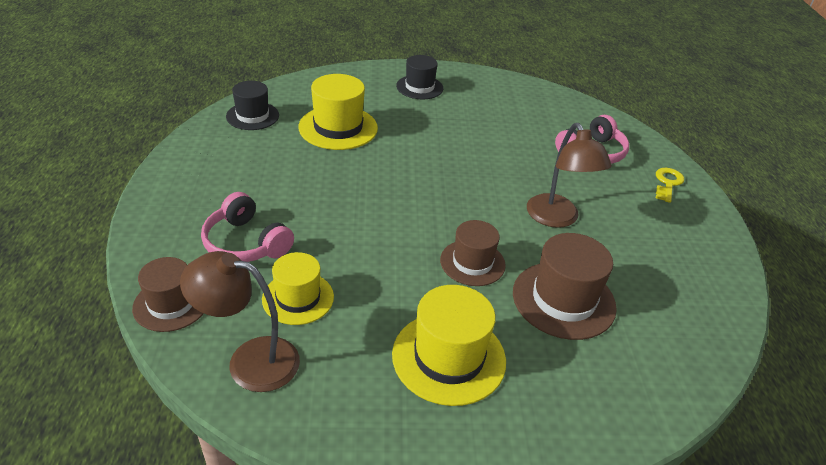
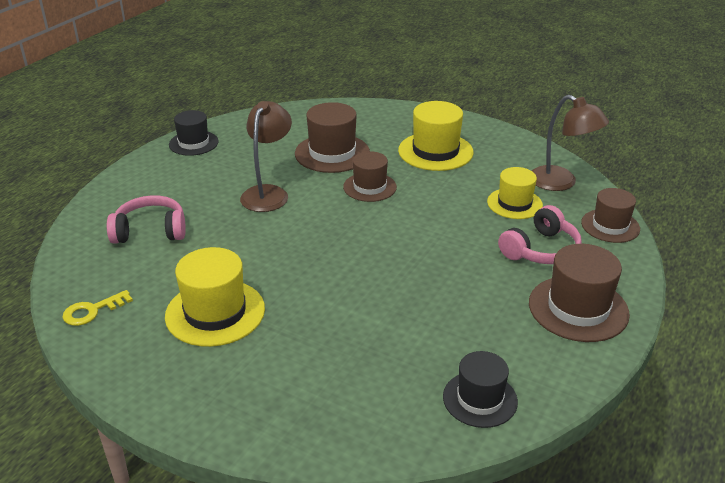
camera: 145 degrees left, 5 degrees down
(194, 194) = (578, 308): none -> brown hat
(246, 243) = (541, 250): pink headphones -> pink headphones turned 60 degrees clockwise
(338, 128) = (382, 344): yellow hat -> yellow hat (215, 312)
(419, 87) = (220, 377): black hat -> black hat (193, 143)
(667, 183) = (134, 188): yellow key -> yellow key (92, 311)

